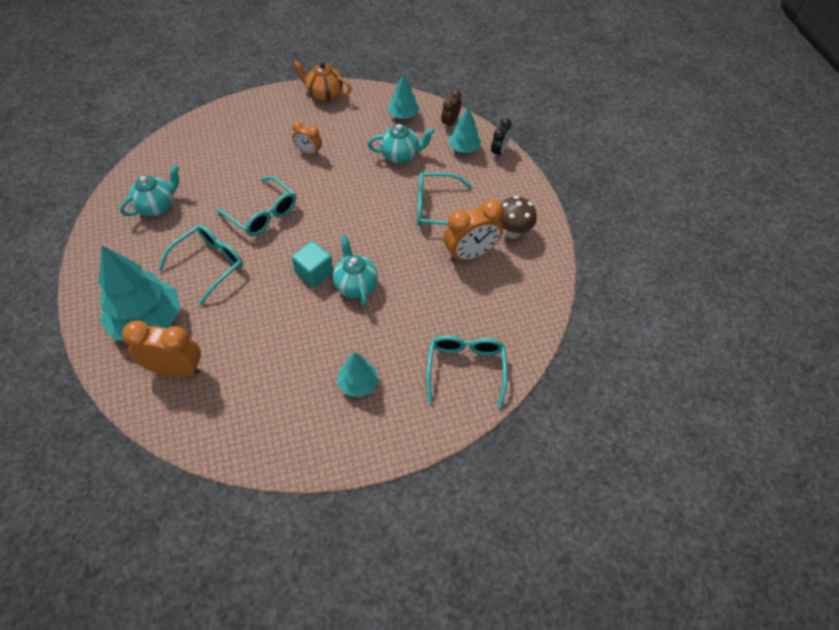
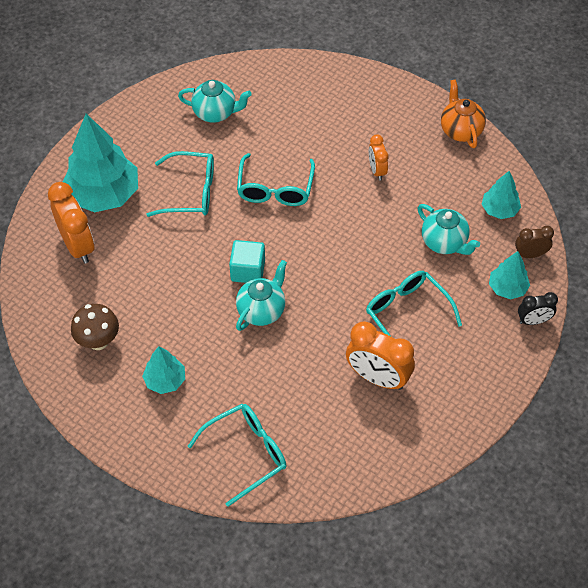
camera: 55 degrees right, 0 degrees up
(513, 232) = (438, 396): brown mushroom -> brown mushroom (98, 341)

